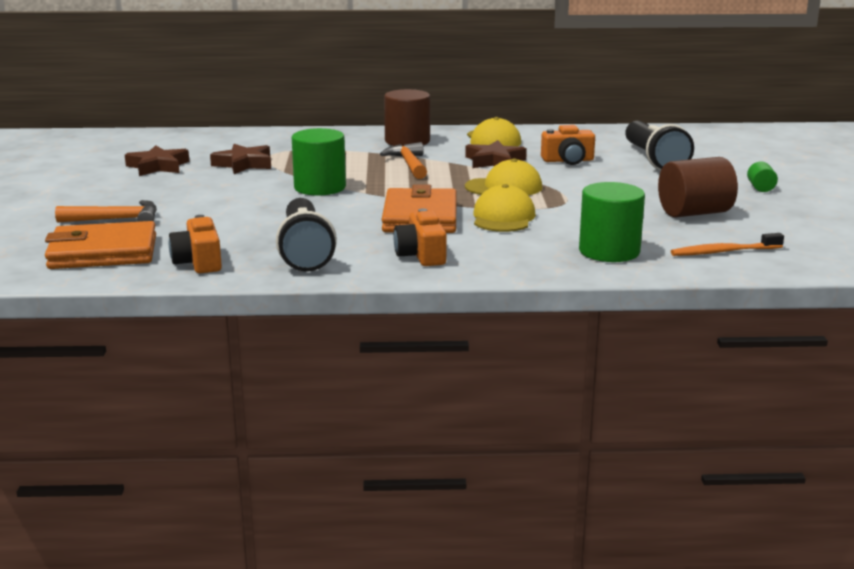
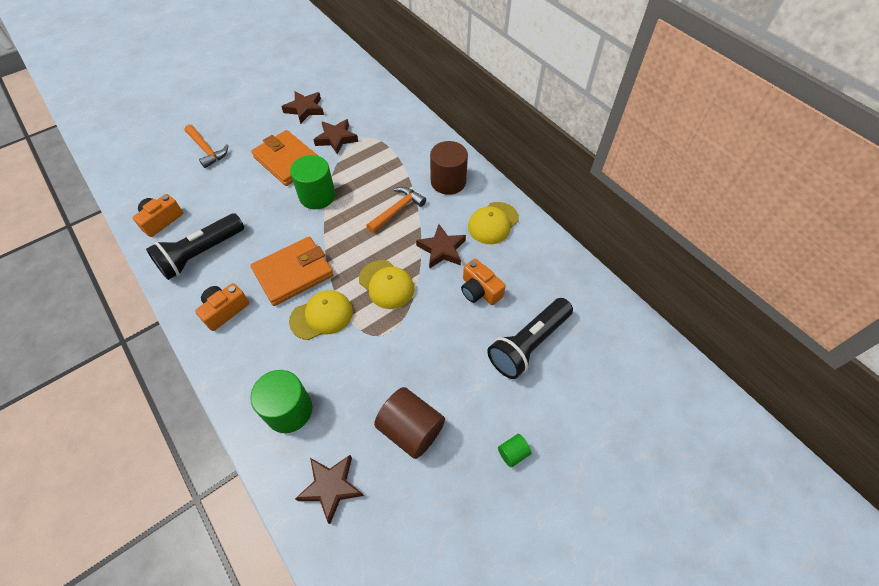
camera: 55 degrees right, 35 degrees up
(103, 252) = (156, 177): orange wallet -> orange wallet (287, 161)
(724, 252) = (331, 487): orange toothbrush -> brown star

